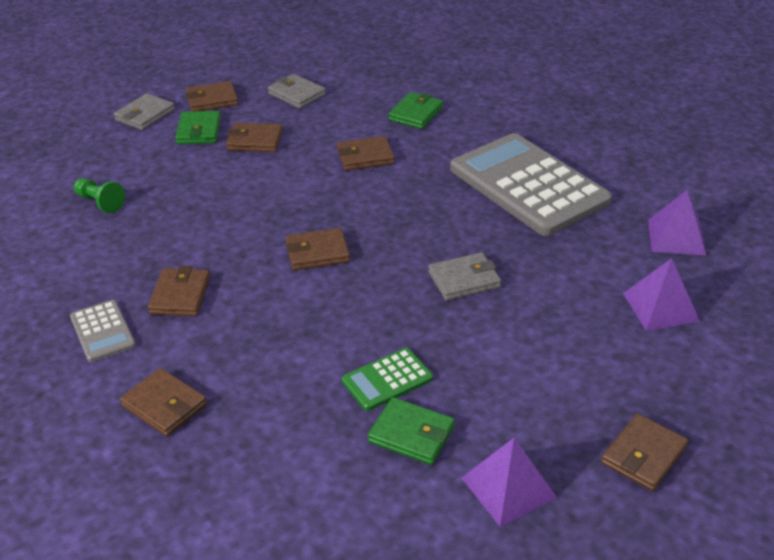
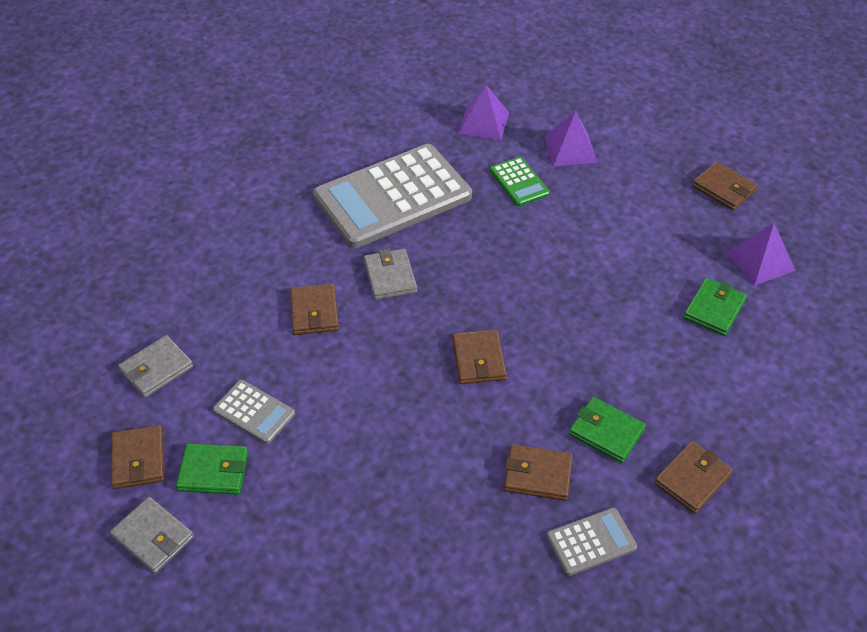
camera: 85 degrees left, 10 degrees up
(100, 202) = (354, 571): green pawn -> none
(255, 141) = (254, 412): brown wallet -> grey calculator
(387, 380) = (655, 319): green calculator -> green calculator (519, 182)
(416, 114) = (238, 263): green wallet -> green wallet (606, 432)
(464, 280) = (529, 257): grey wallet -> grey wallet (390, 277)

